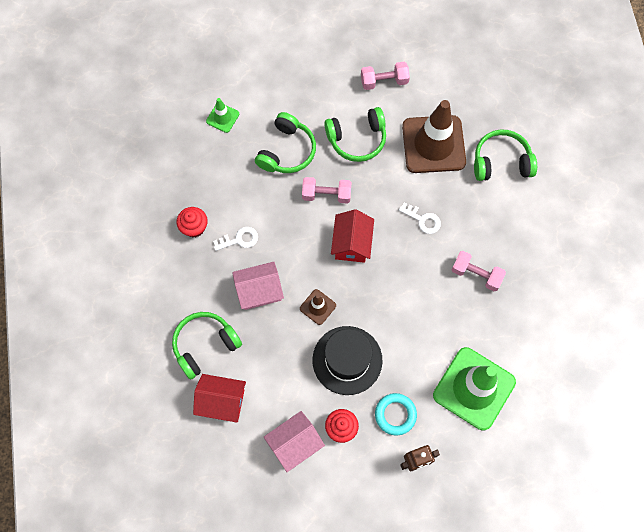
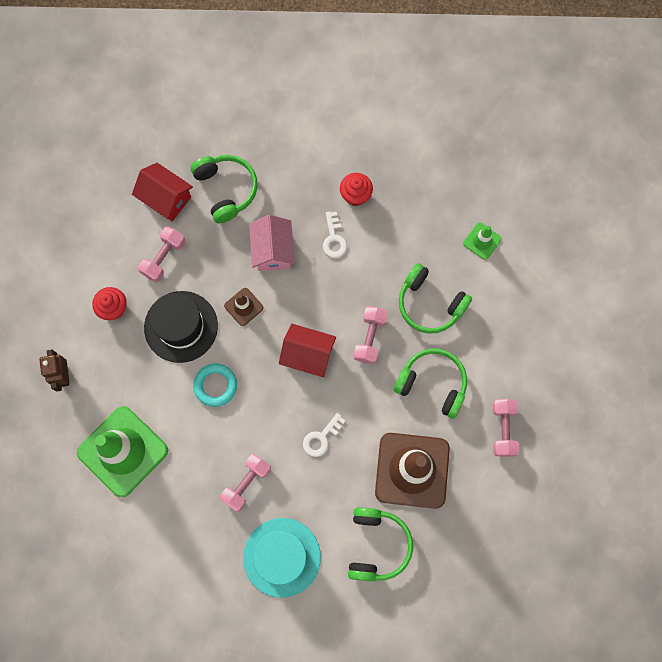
camera: 100 degrees right, 5 degrees up
(222, 401) = (166, 198): red house -> red house turned 75 degrees counterclockwise
(283, 390) = (164, 258): none -> pink dumbbell
(294, 443) = (108, 261): pink house -> none
(357, 139) = (432, 384): green headphones -> green headphones turned 120 degrees clockwise
(395, 414) = (114, 364): turquoise ring -> turquoise ring (215, 385)
(530, 234) = (282, 557): none -> turquoise hat

